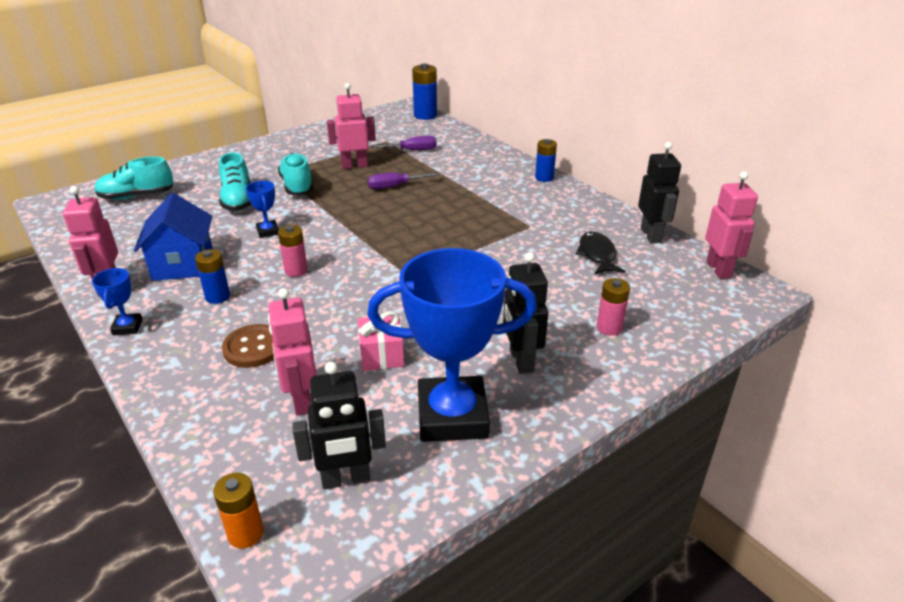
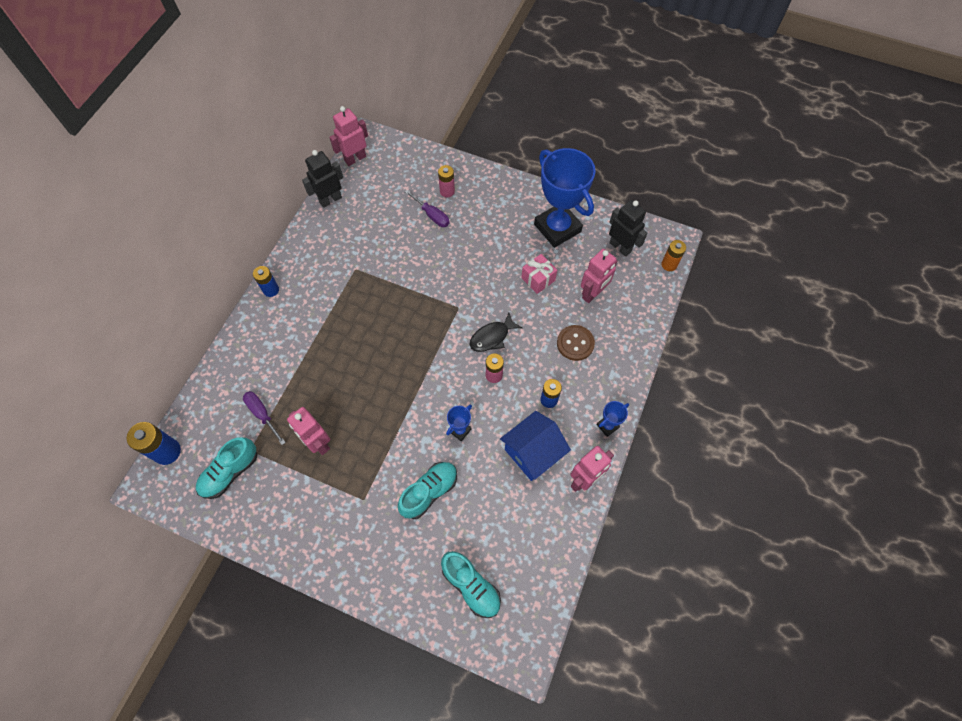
camera: 120 degrees left, 30 degrees up
(297, 186) = (380, 463): turquoise shoe -> turquoise shoe (230, 472)
(395, 186) = (341, 386): purple screwdriver -> purple screwdriver (432, 215)
(520, 361) = (500, 218): black robot -> none
(597, 255) = (372, 220): black fish -> black fish (492, 337)

